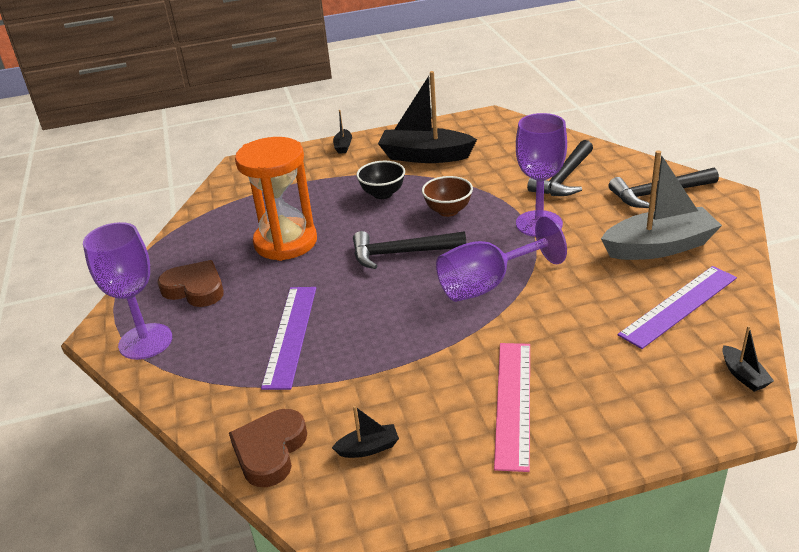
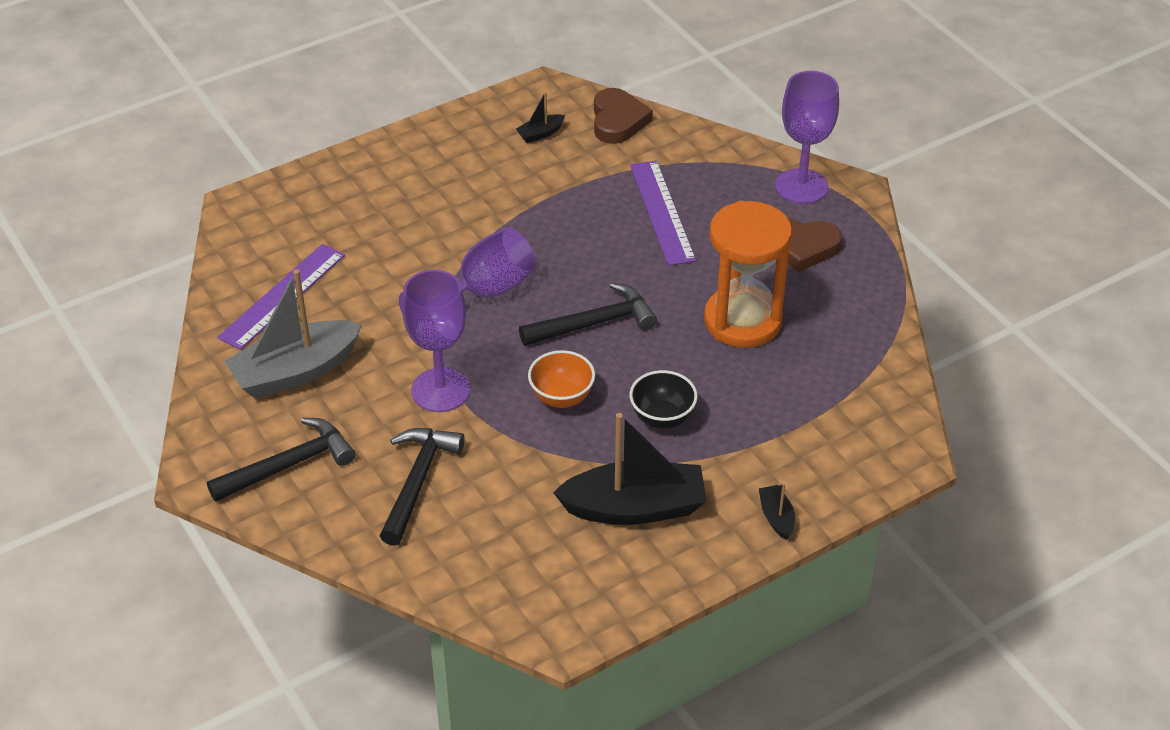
camera: 160 degrees right, 10 degrees up
(448, 211) = (561, 398): brown bowl -> orange bowl
(513, 403) = (432, 183): pink ruler -> none
(743, 375) = (235, 233): black boat -> none

